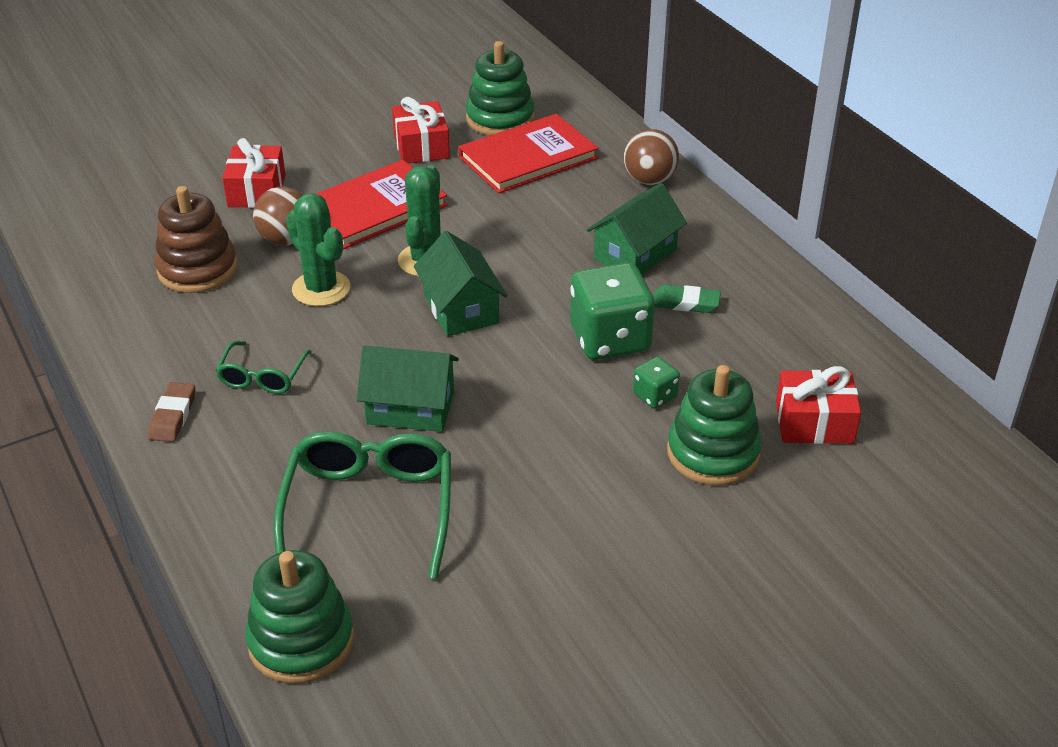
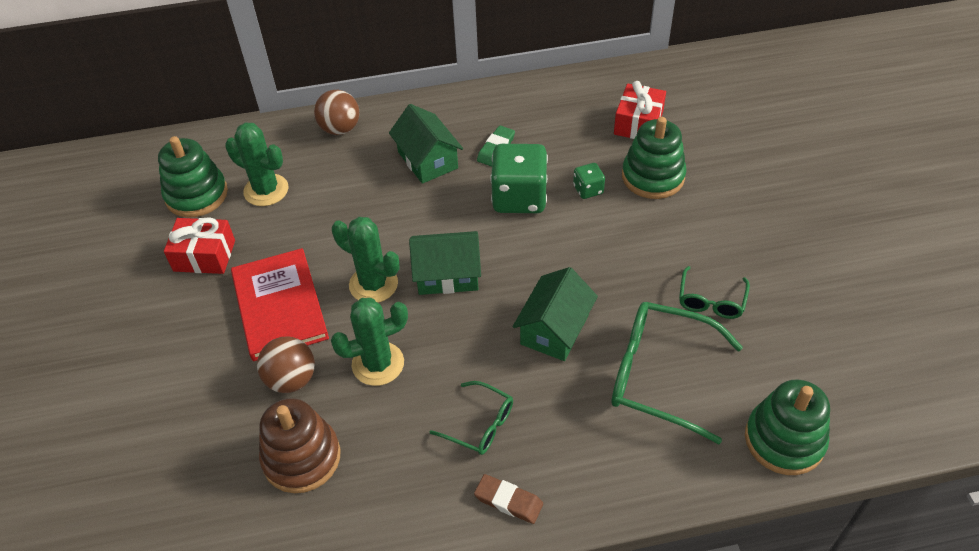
camera: 70 degrees left, 10 degrees up
(256, 191) = (199, 392): red gift -> none
(508, 542) = (711, 301): none -> green glasses
(528, 157) = (266, 190): red book -> green cactus

